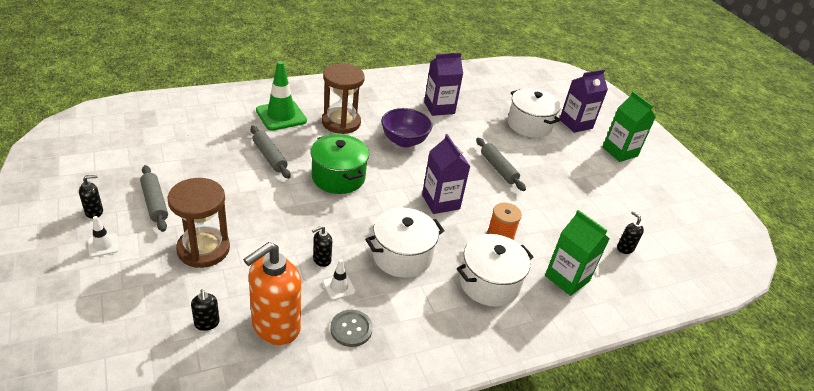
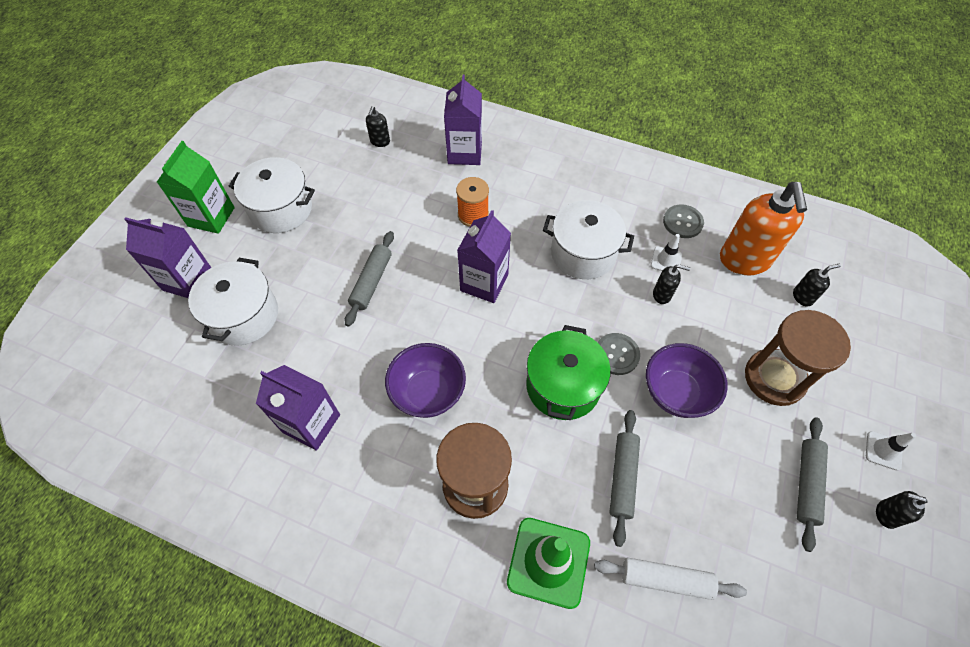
camera: 130 degrees left, 20 degrees up
(207, 323) = (803, 297): black soap dispenser -> black soap dispenser turned 45 degrees clockwise
(219, 133) = (665, 579): none -> white rolling pin
(267, 207) = (676, 392): none -> purple bowl
(275, 326) = (744, 260): orange soap dispenser -> orange soap dispenser turned 90 degrees clockwise
(321, 208) = (616, 354): none -> grey button
(489, 283) = (533, 187): white pot -> white pot (281, 209)
(567, 278) = (464, 153): green carton -> purple carton

